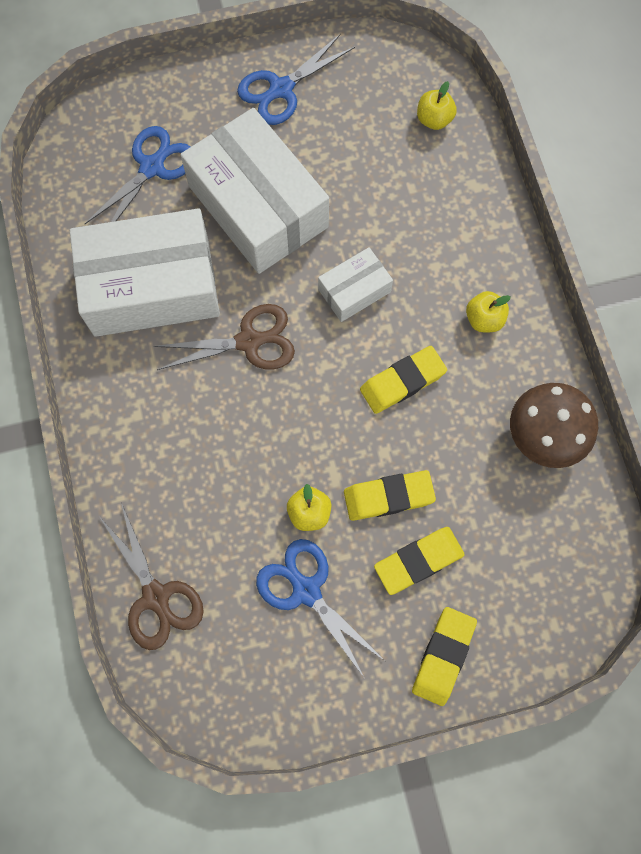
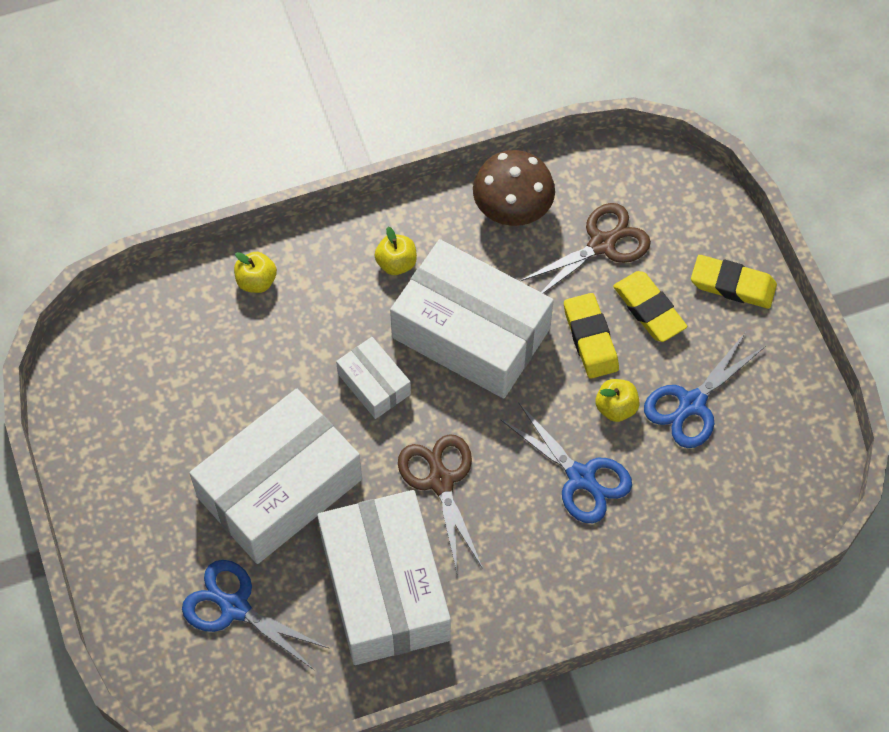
camera: 95 degrees left, 10 degrees down
(156, 596) = (719, 539): brown scissors -> brown scissors (602, 244)
(281, 89) = (126, 478): blue scissors -> blue scissors (581, 477)
(402, 382) = (471, 333): yellow eraser -> white box
(434, 119) = (163, 319): yellow apple -> yellow apple (256, 281)

